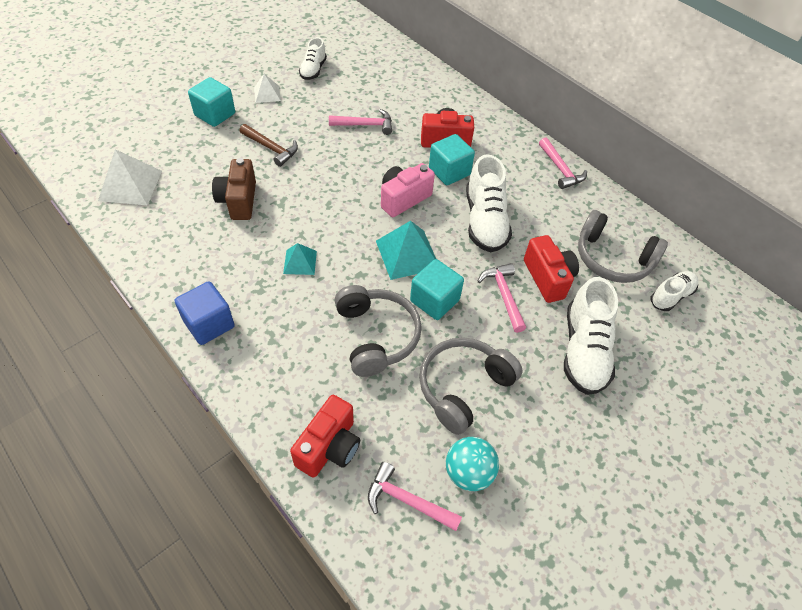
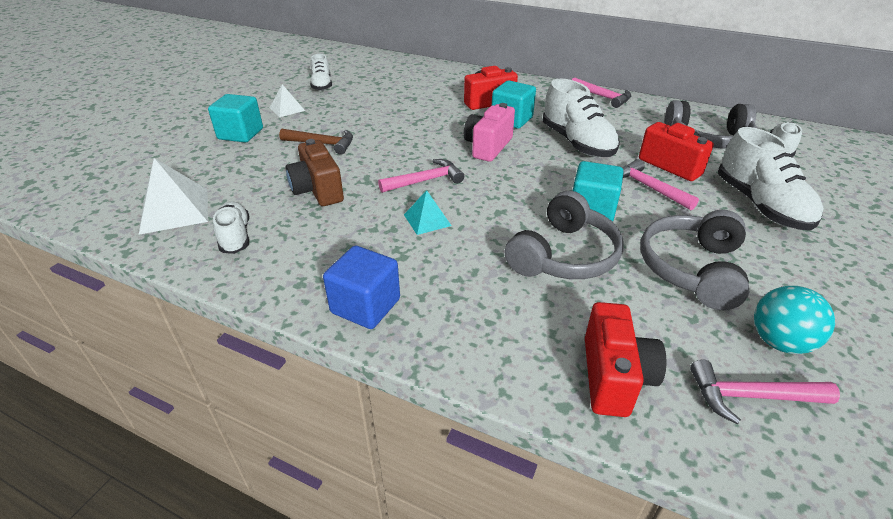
camera: 20 degrees left, 15 degrees down
(158, 227) = (235, 237): none -> white shoe
(365, 125) = (404, 108): pink hammer -> pink hammer (425, 181)
(376, 336) = (564, 255): grey headphones -> grey headphones turned 75 degrees clockwise
(407, 254) = (531, 184): turquoise pyramid -> none

